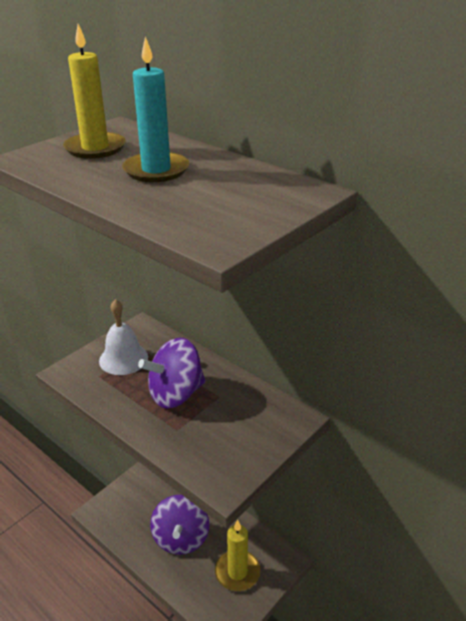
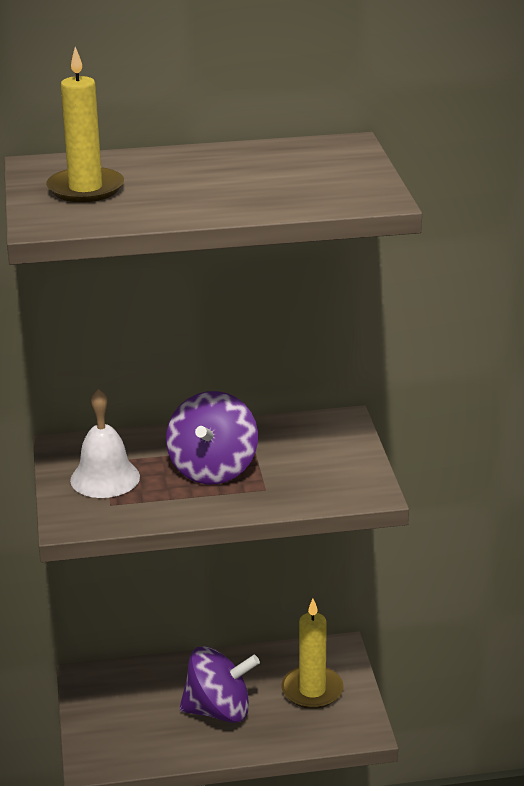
camera: 50 degrees left, 5 degrees down
(156, 170) = (195, 180): turquoise candle -> none
(181, 538) = (219, 710): purple spinning top -> purple spinning top turned 45 degrees counterclockwise

